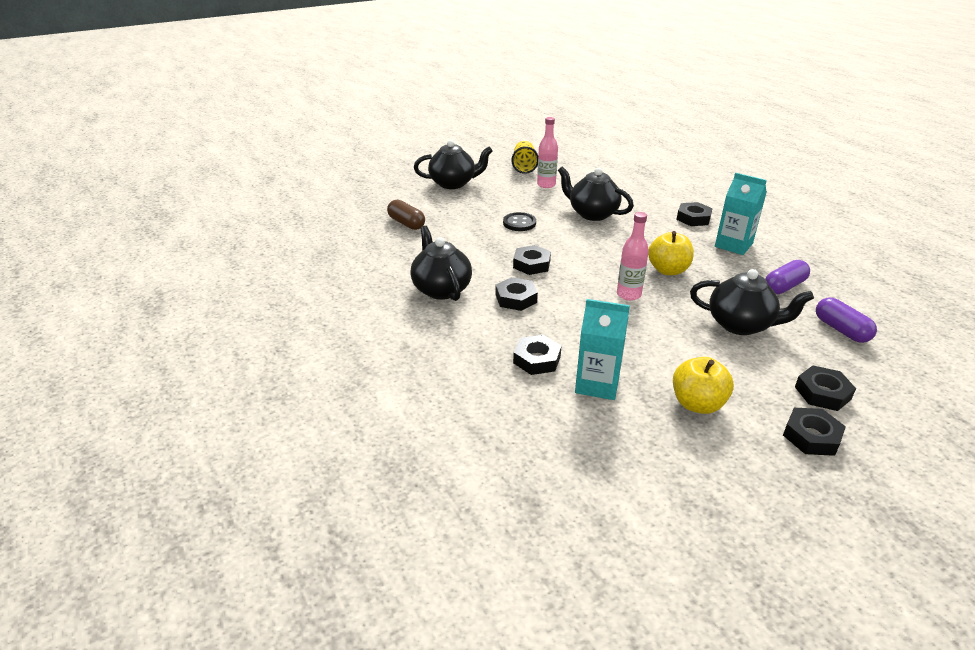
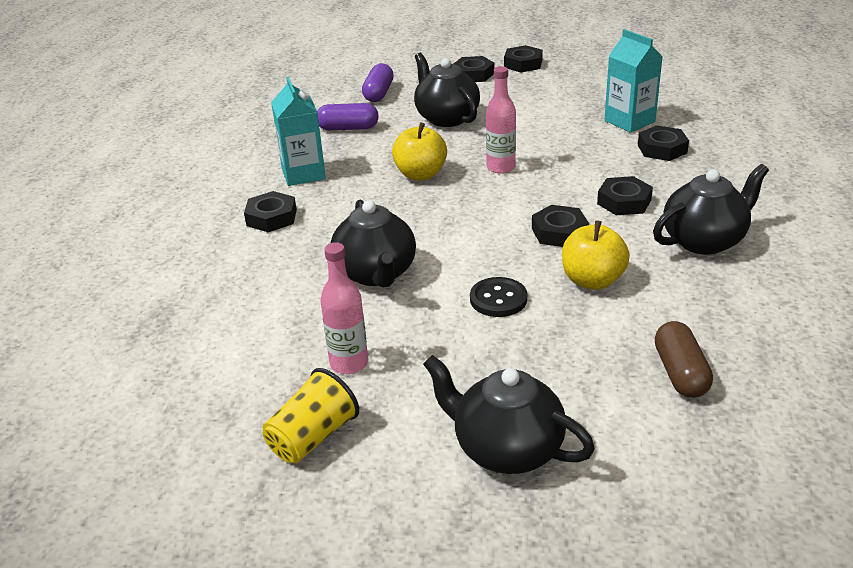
camera: 140 degrees left, 0 degrees up
(441, 289) = (704, 241): black teapot -> black teapot turned 135 degrees counterclockwise
(697, 404) = (569, 93): yellow apple -> yellow apple (592, 280)

